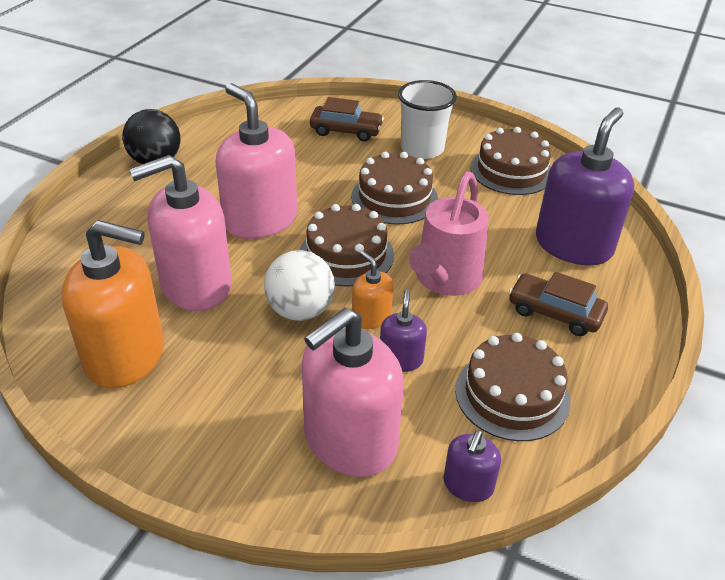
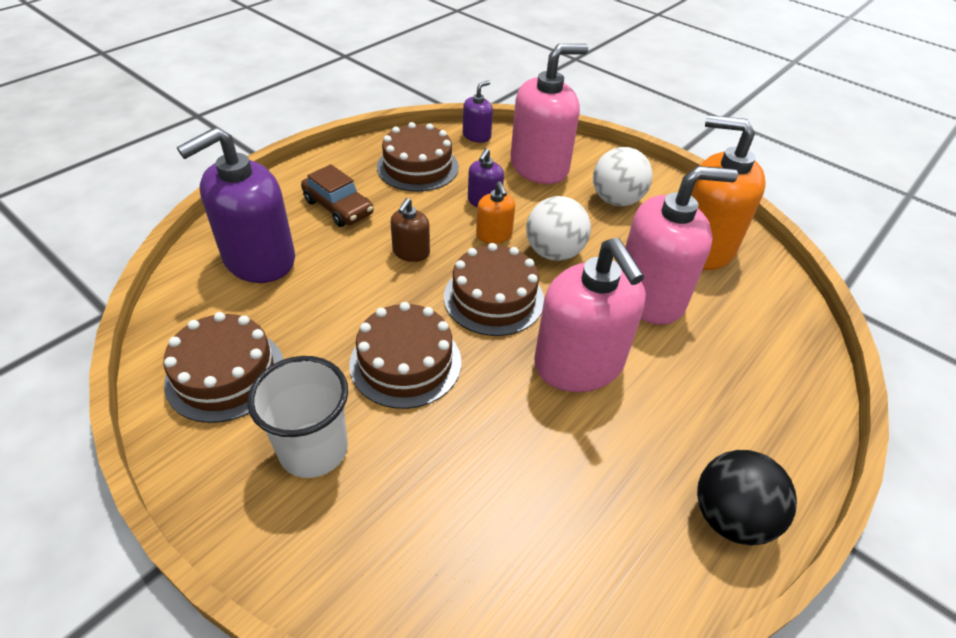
camera: 165 degrees left, 5 degrees up
(232, 403) = (616, 200): none -> white ball
(346, 131) = (409, 529): brown car -> none
(445, 280) = (411, 252): pink watering can -> brown soap dispenser

